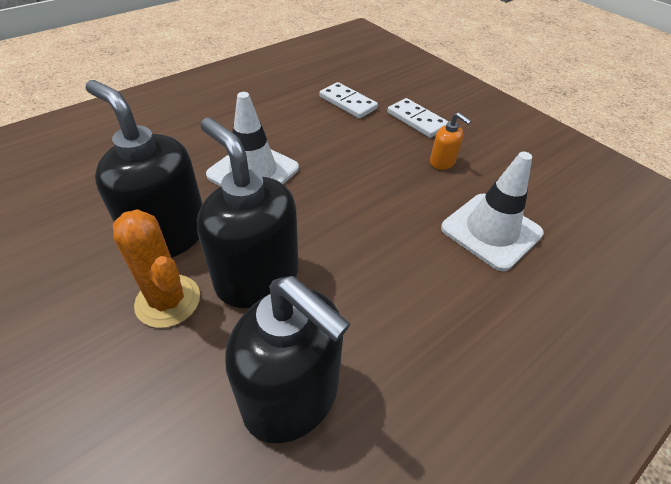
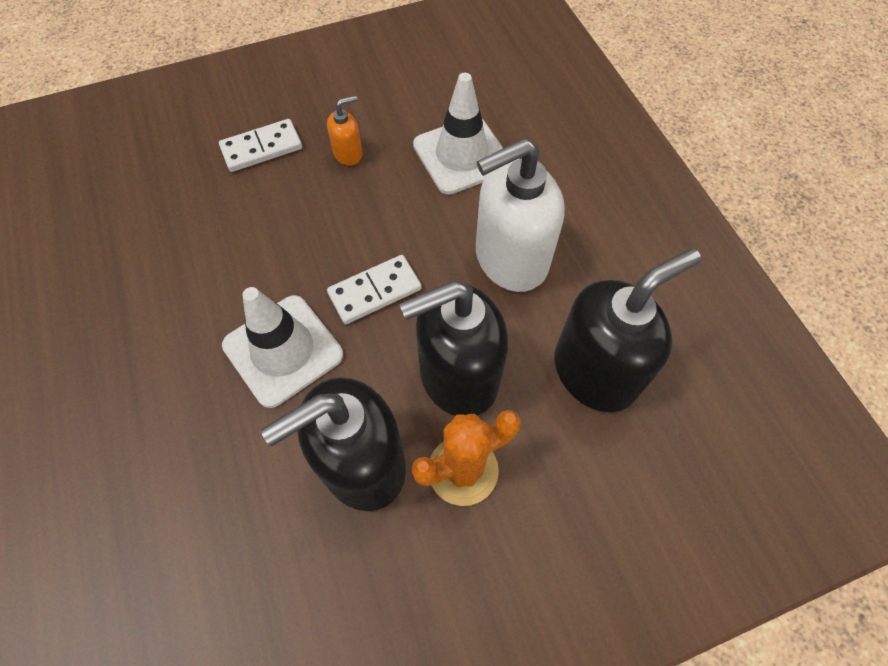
camera: 70 degrees left, 15 degrees up
(347, 103) = (186, 208): white domino -> white domino (375, 291)
(395, 292) = (510, 259): none -> white soap dispenser

